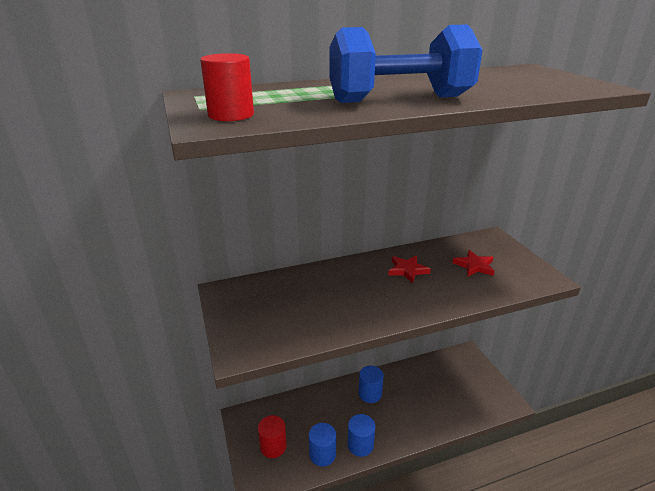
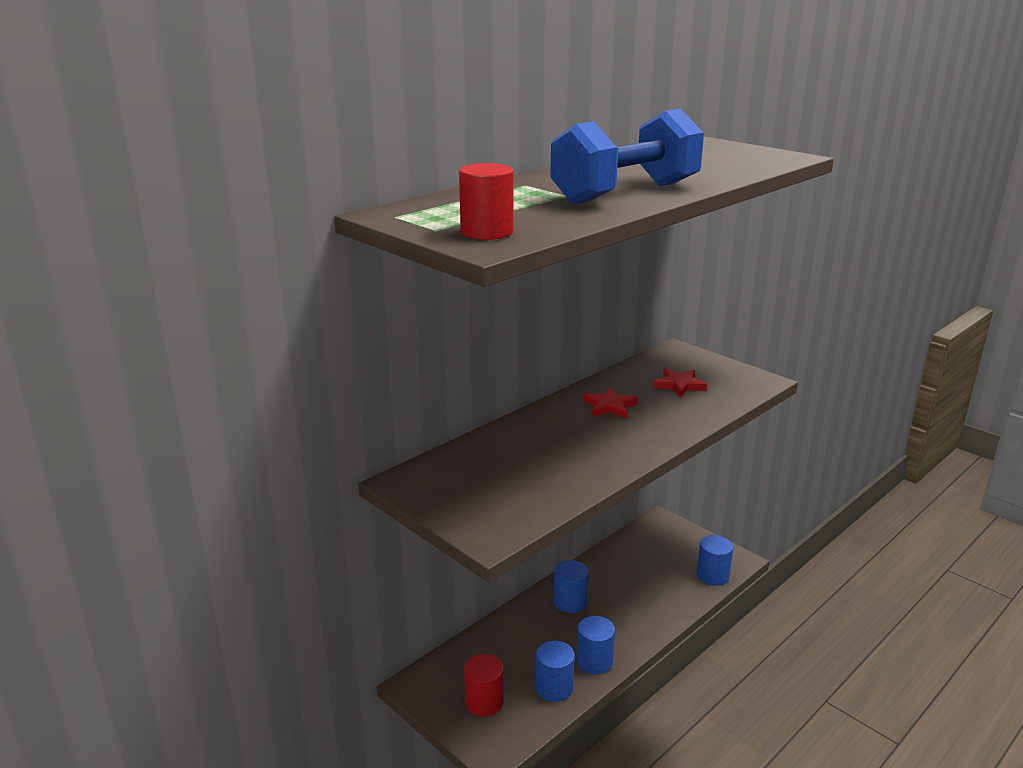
camera: 25 degrees left, 5 degrees down
(483, 409) = (712, 575): none -> blue cylinder

